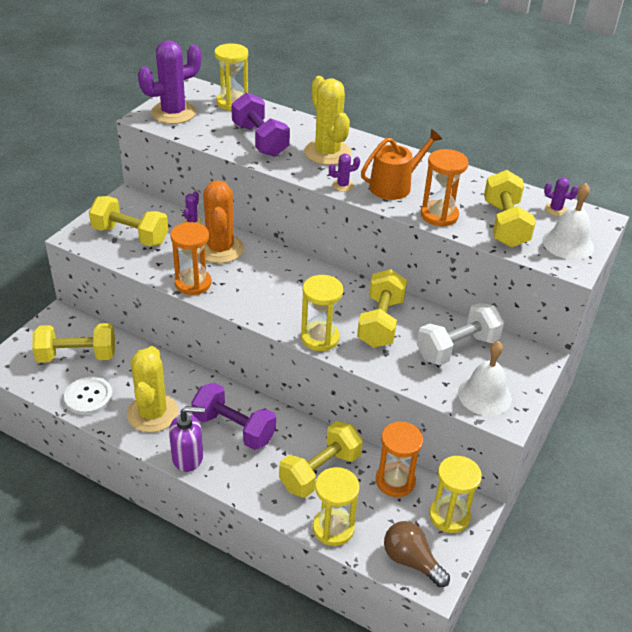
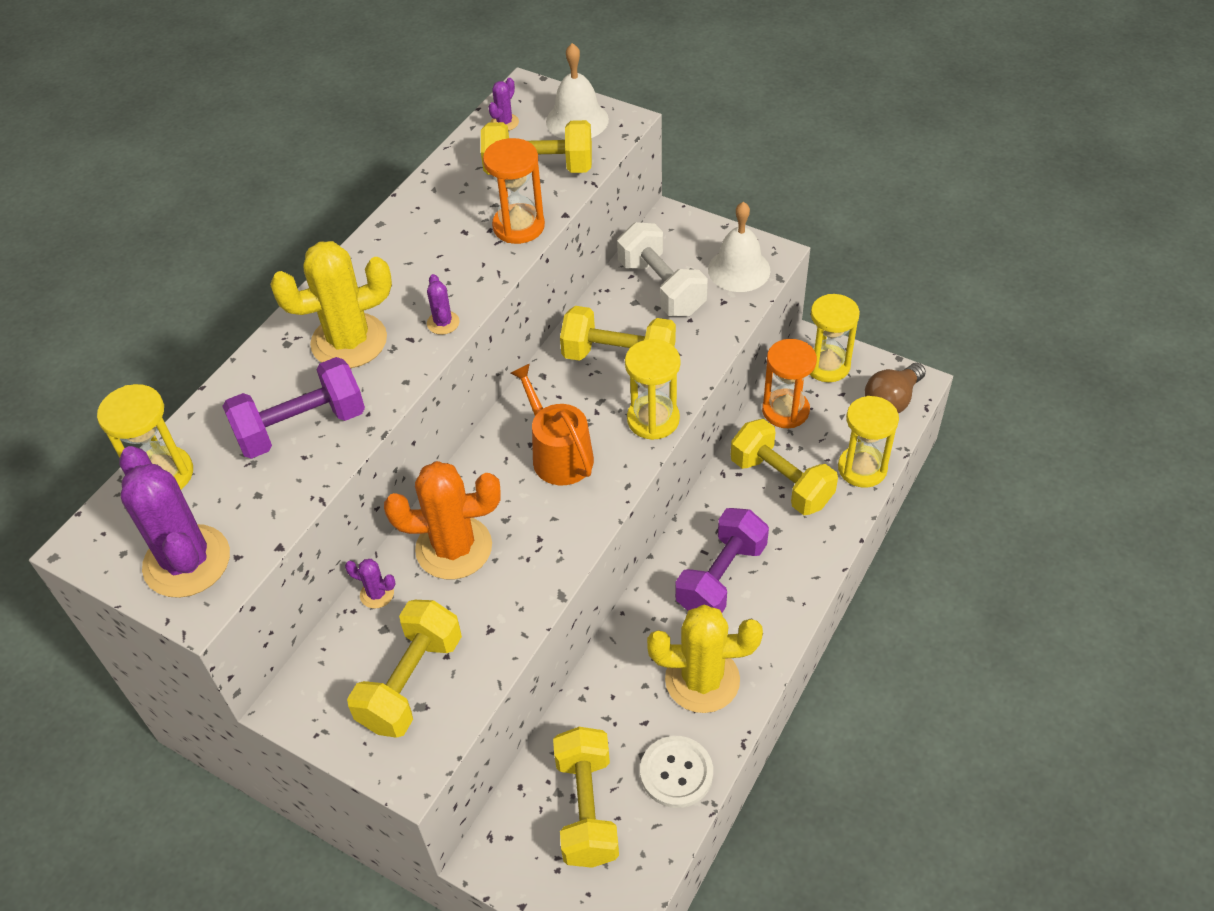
camera: 85 degrees left, 10 degrees up
(188, 457) = (777, 626): purple soap dispenser -> none
(193, 283) = (540, 576): orange hourglass -> none
(395, 186) = (445, 267): orange watering can -> orange watering can (558, 454)

